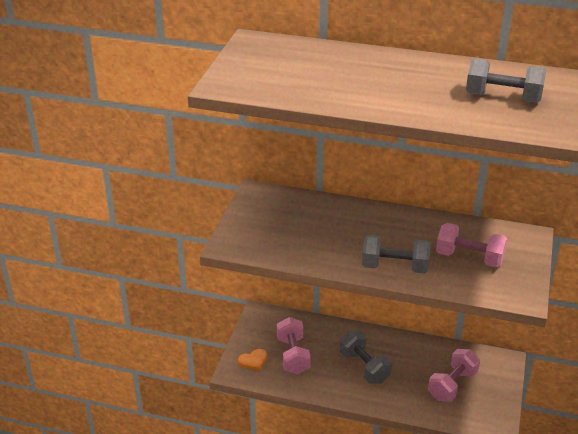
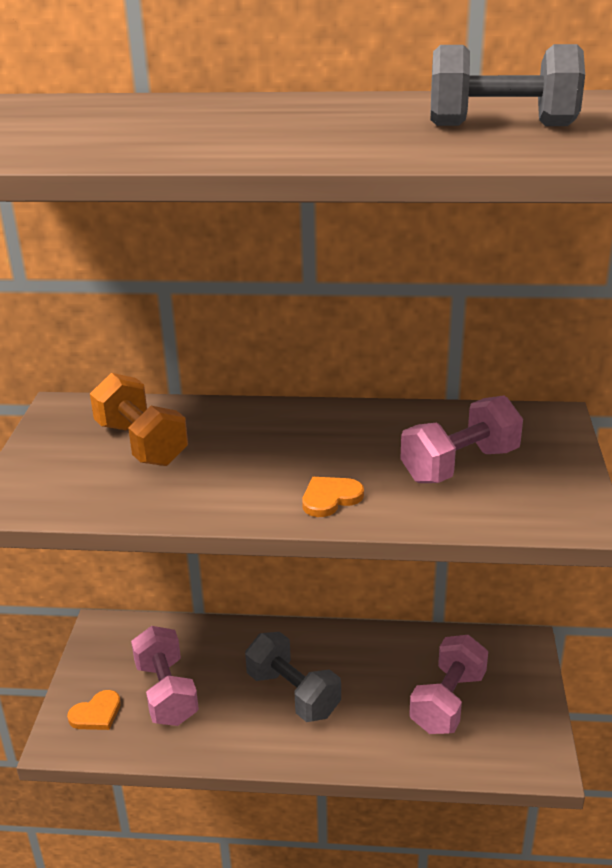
camera: 10 degrees left, 5 degrees down
(298, 220) = (141, 444): none -> orange dumbbell
(394, 267) = (330, 498): grey dumbbell -> orange heart
(469, 258) = (460, 465): pink dumbbell -> pink dumbbell turned 45 degrees counterclockwise

